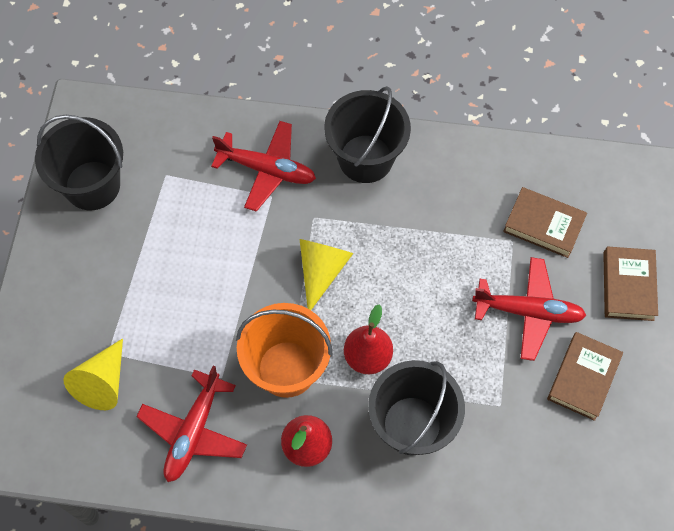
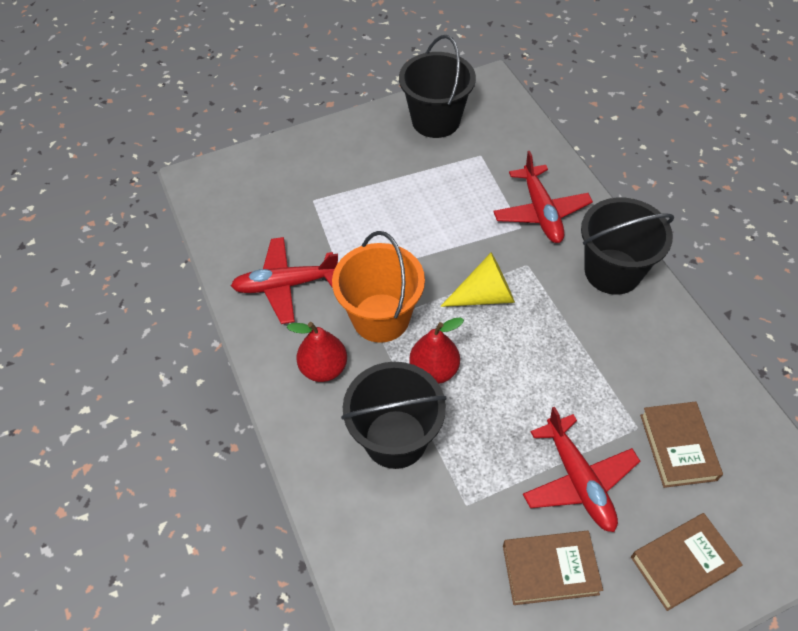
camera: 60 degrees right, 10 degrees down
(103, 382) = (288, 209): yellow cone -> none

